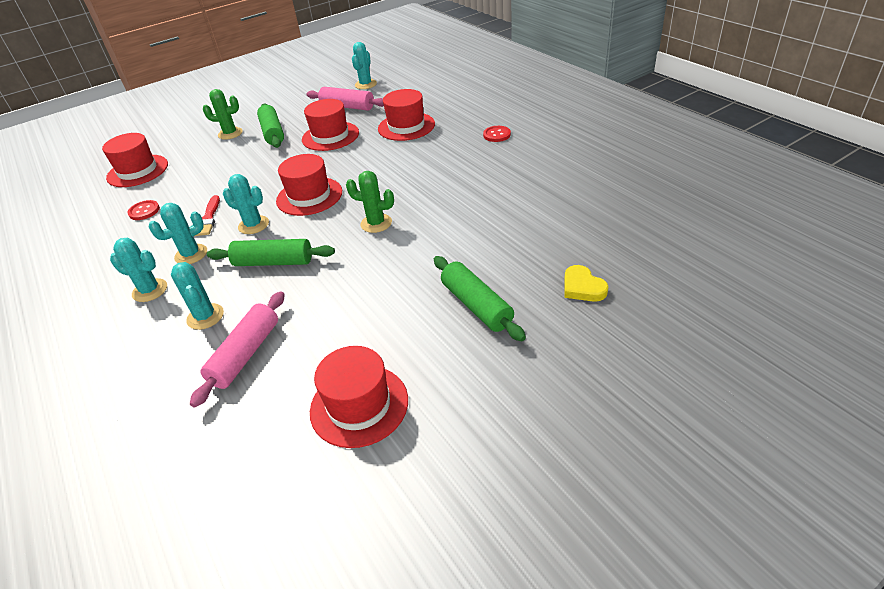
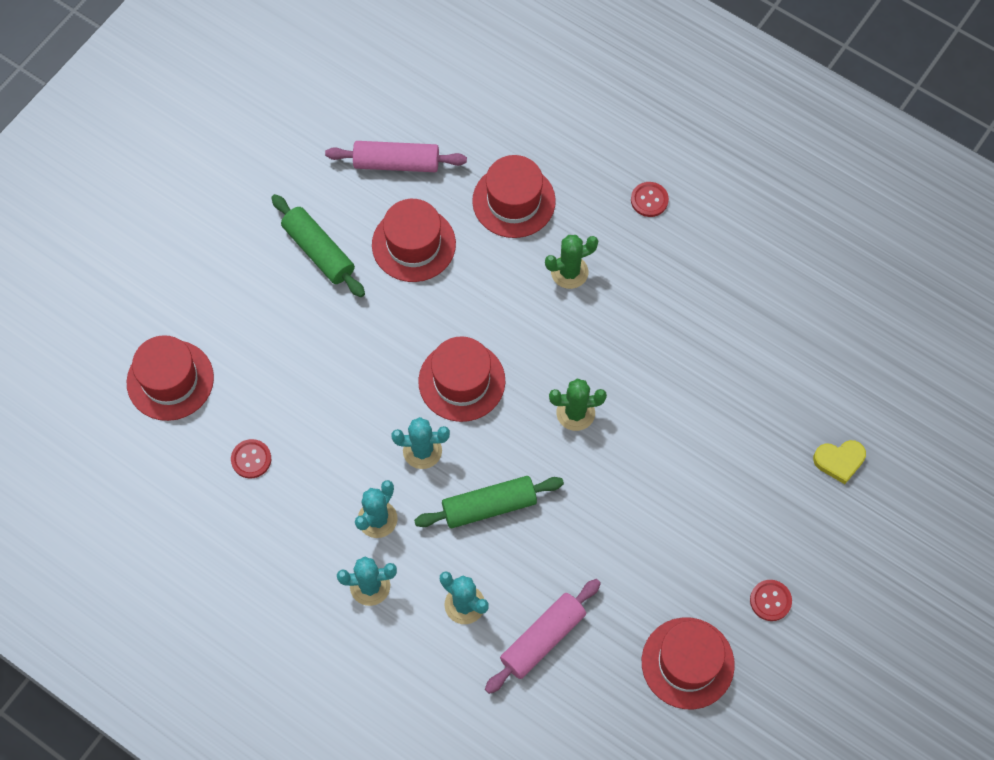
camera: 25 degrees left, 25 degrees up
(208, 219) = (353, 454): red brush -> none
(230, 133) = (251, 265): green cactus -> green cactus (569, 272)
(246, 354) = (543, 639): pink rolling pin -> pink rolling pin turned 45 degrees clockwise
(365, 84) = (391, 95): turquoise cactus -> none
(468, 374) = (770, 601): none -> red button
(476, 305) = (744, 513): green rolling pin -> none
(582, 287) = (839, 461): yellow heart -> yellow heart turned 45 degrees counterclockwise

